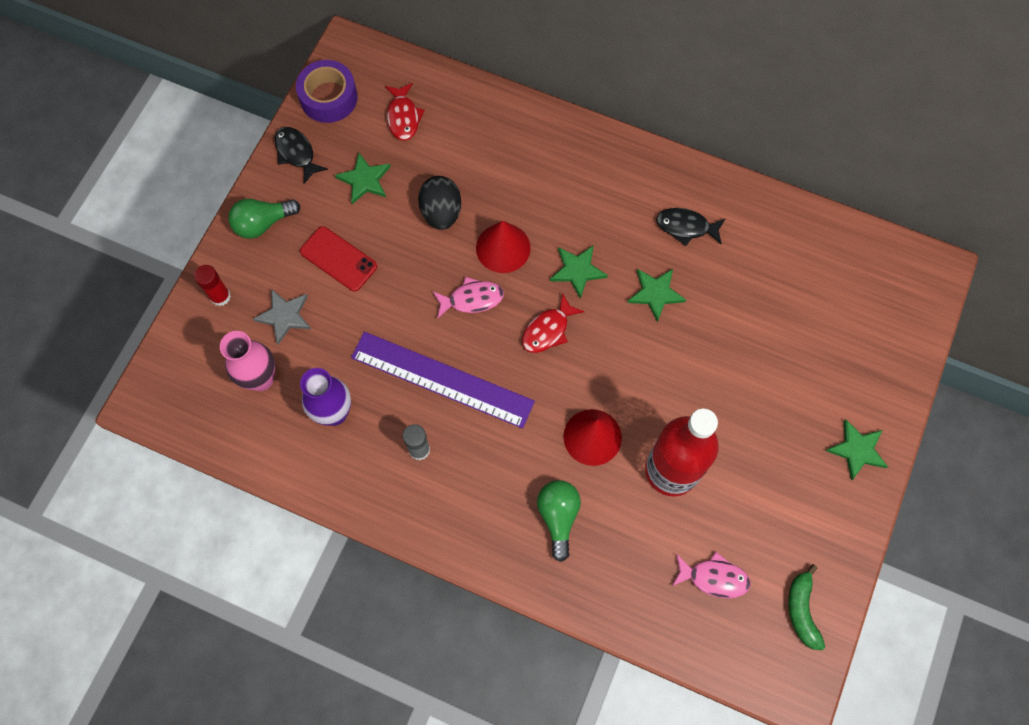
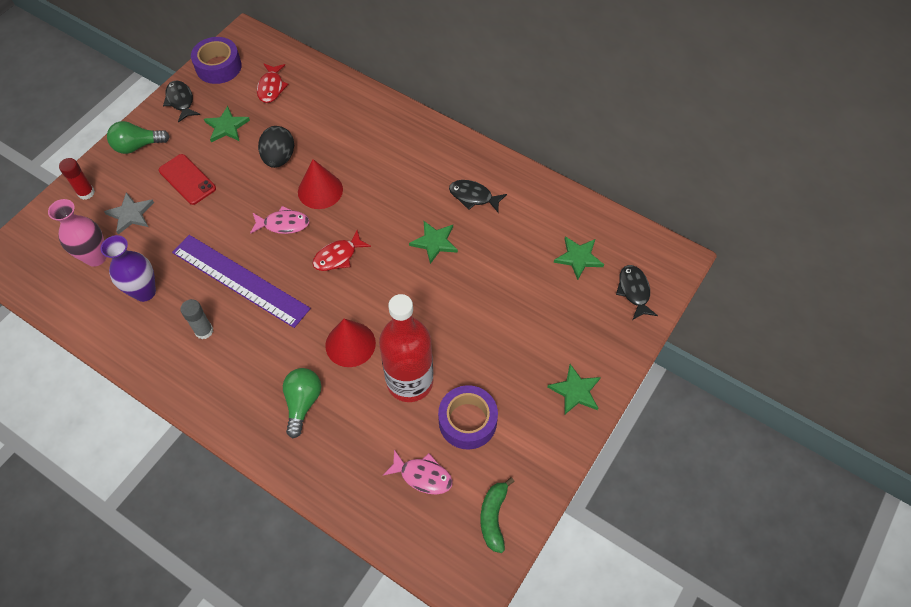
camera: 10 degrees right, 10 degrees down
(577, 270) = (375, 216): green star -> green star (578, 258)
(747, 506) = (467, 421): none -> purple tape
(896, 318) = (634, 291): none -> black fish

